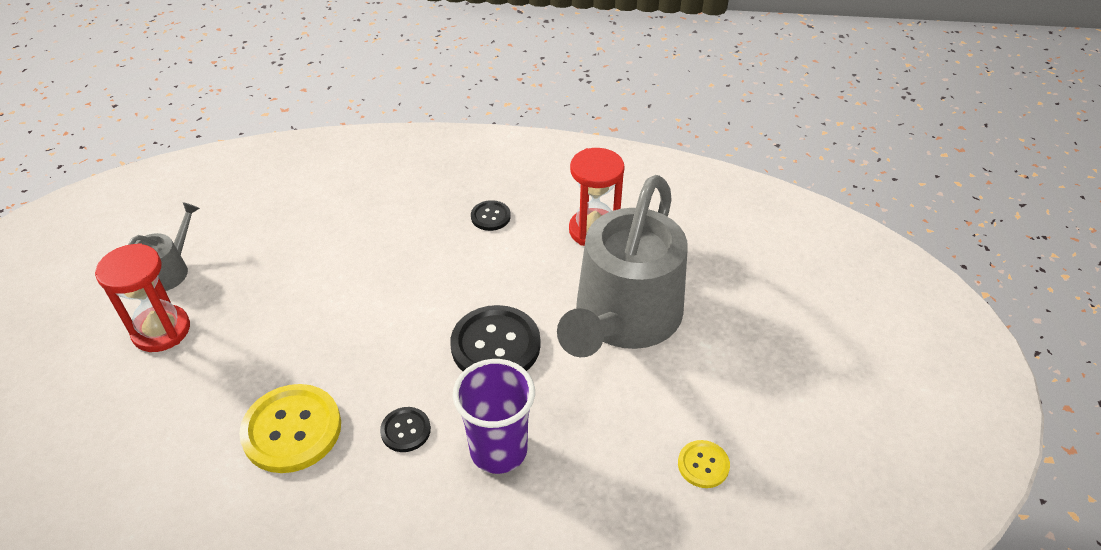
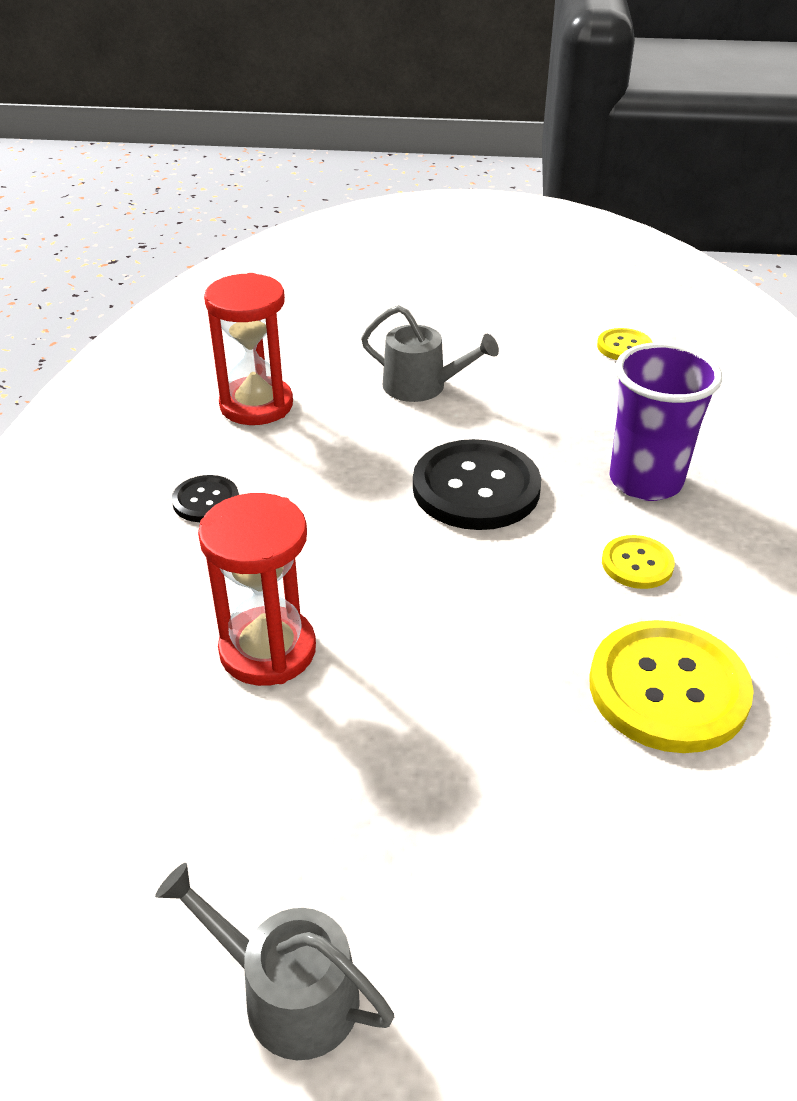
camera: 90 degrees left, 5 degrees down
(161, 330) = (477, 954): red hourglass -> red hourglass (268, 650)
(405, 430) = (637, 564): black button -> yellow button
(624, 318) = (422, 386): grey watering can -> grey watering can, size x0.44

